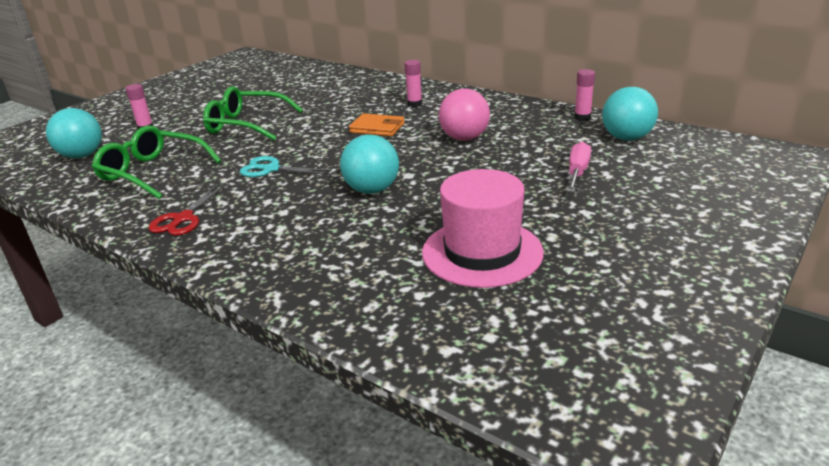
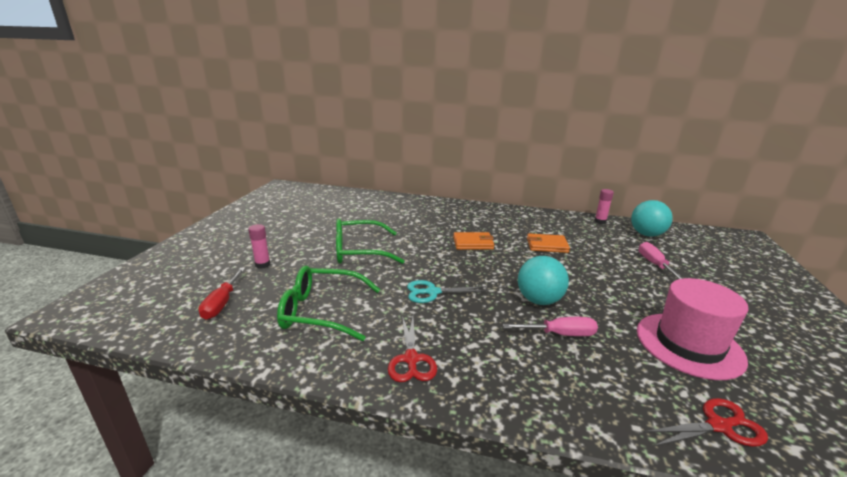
camera: 25 degrees left, 5 degrees down
(82, 156) = (222, 303): turquoise ball -> red screwdriver
(349, 221) = (559, 334): none -> pink screwdriver
(398, 317) = (719, 426): none -> red scissors
(414, 104) = (475, 220): pink glue stick -> none
(464, 138) = (547, 245): pink ball -> orange wallet

